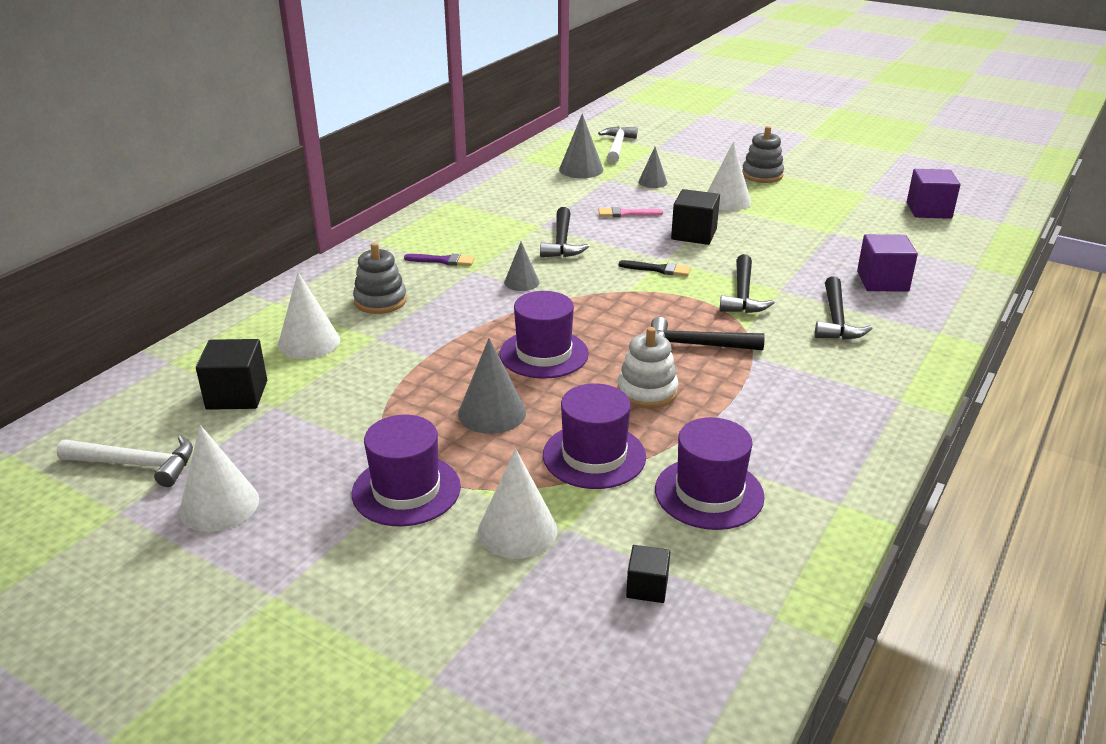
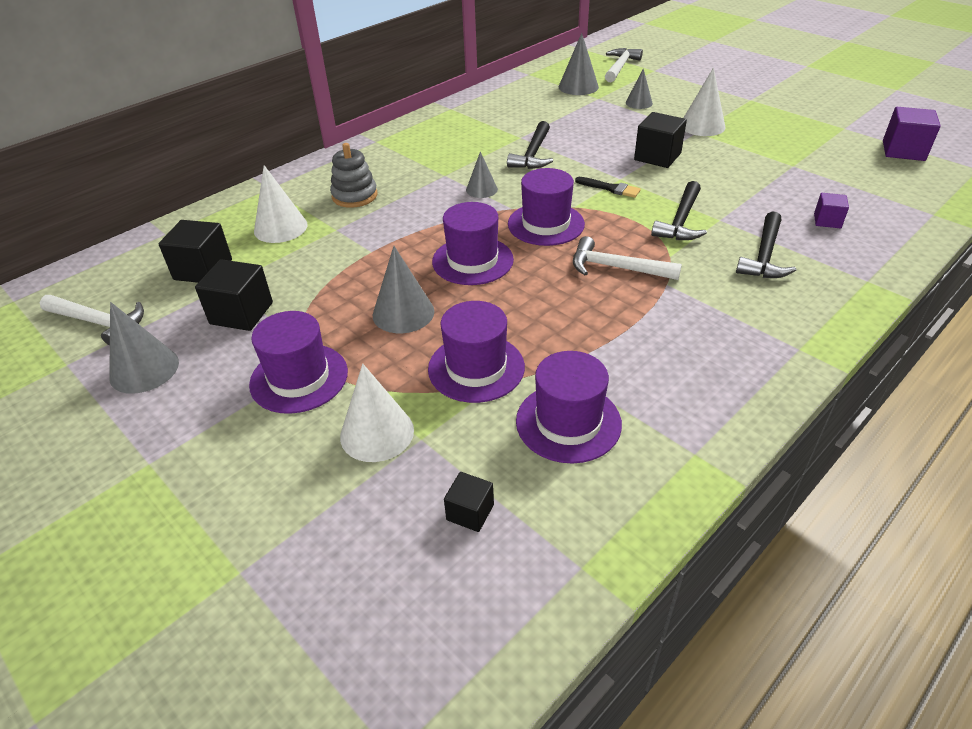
camera: 15 degrees right, 10 degrees up
(219, 505) = (144, 369): white cone -> grey cone
(307, 434) = (241, 313): none -> black cube
(443, 261) = (422, 163): purple brush -> none
(606, 310) = (546, 224): none -> purple hat
(626, 214) = (602, 131): pink brush -> none
(647, 391) = (551, 309): white stacking toy -> none
(697, 345) = (616, 268): black hammer -> white hammer
(762, 175) = (746, 103): grey stacking toy -> none
(882, 281) = (827, 221): purple cube -> purple cube, size x0.58

